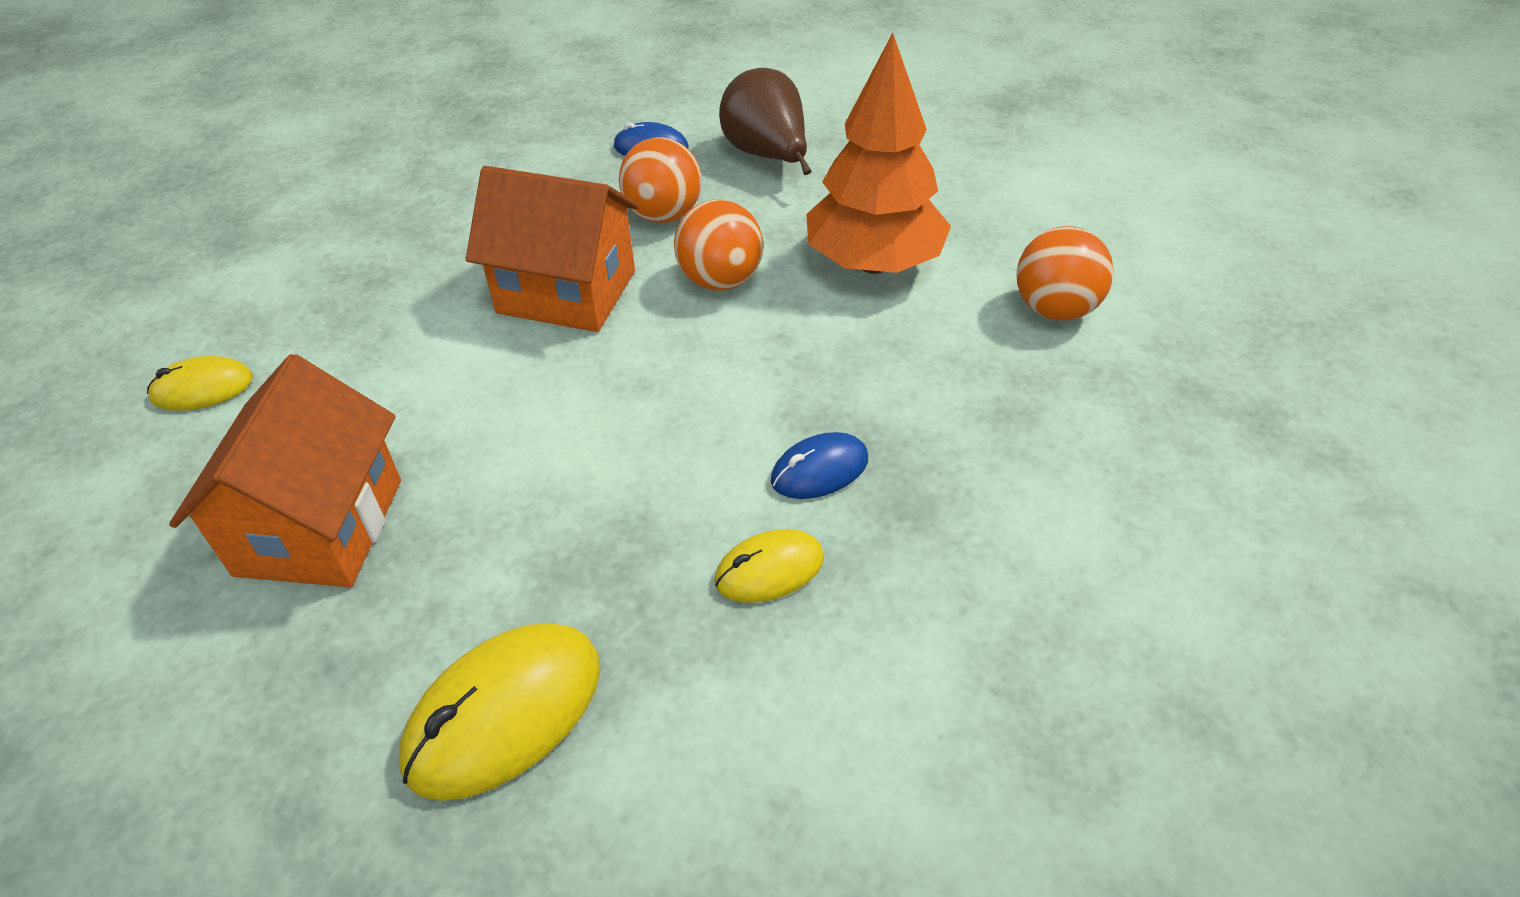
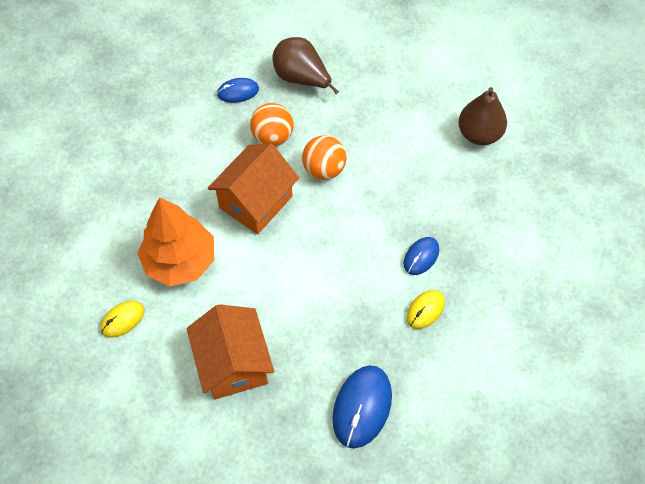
camera: 25 degrees left, 15 degrees up
(504, 713) = (362, 407): yellow mouse -> blue mouse
(566, 292) = (256, 202): orange house -> orange house turned 45 degrees counterclockwise
(874, 263) = (388, 134): orange tree -> orange tree (180, 261)
(1055, 309) = (479, 134): orange ball -> brown pear

